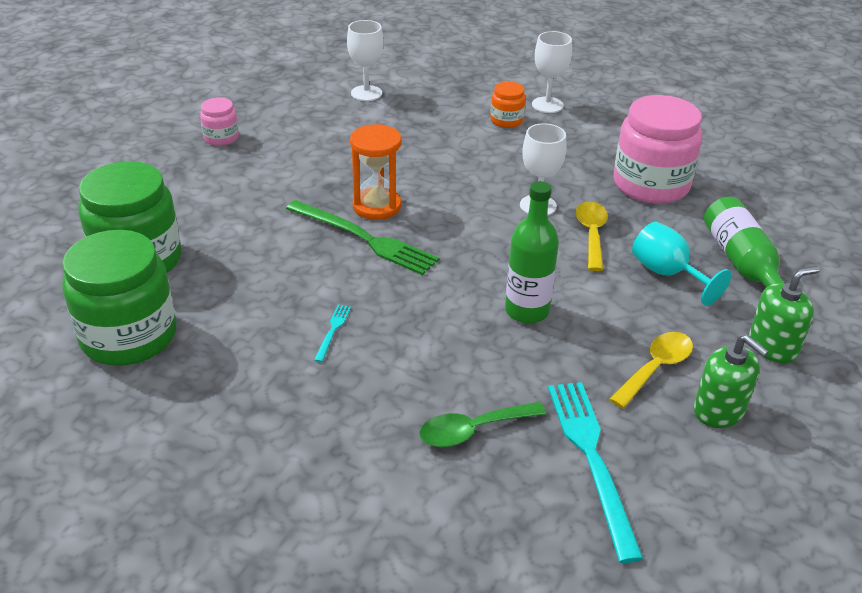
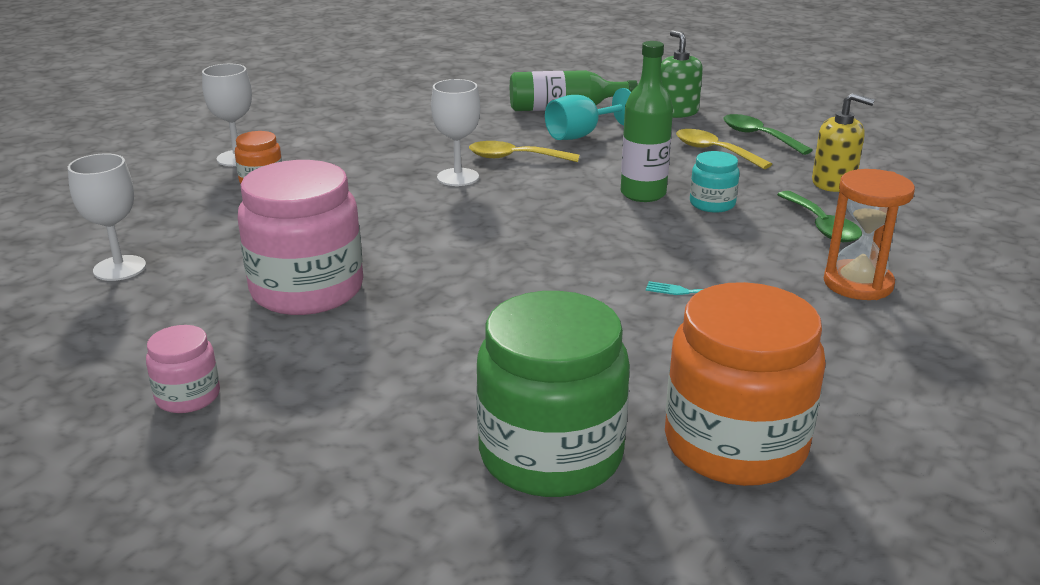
camera: 85 degrees left, 10 degrees down
(129, 336) = (735, 444): green jar -> orange jar
(365, 239) = (510, 273): green fork -> none
(377, 206) = (438, 264): orange hourglass -> orange hourglass (858, 284)
(512, 355) = (712, 204): none -> turquoise jar
(591, 458) = (833, 183): turquoise fork -> yellow soap dispenser
(651, 184) = (431, 127): pink jar -> pink jar (307, 290)
(719, 410) = (758, 136): green soap dispenser -> green spoon

